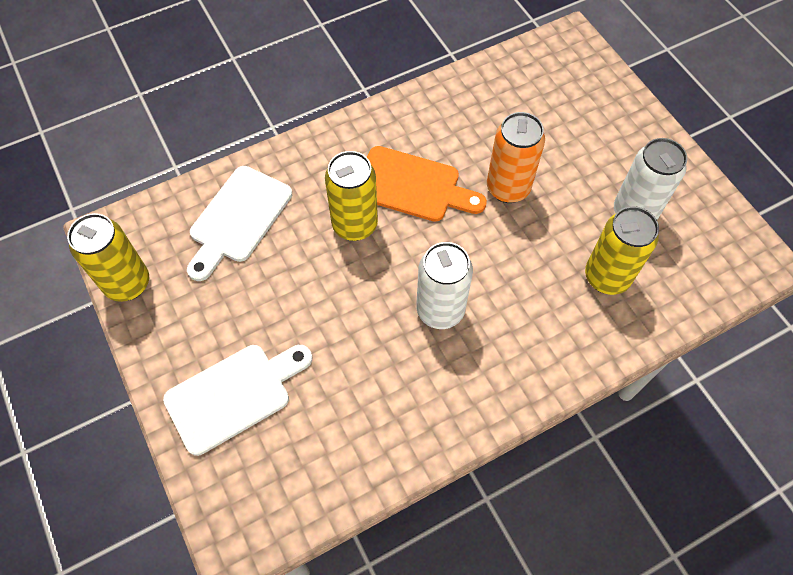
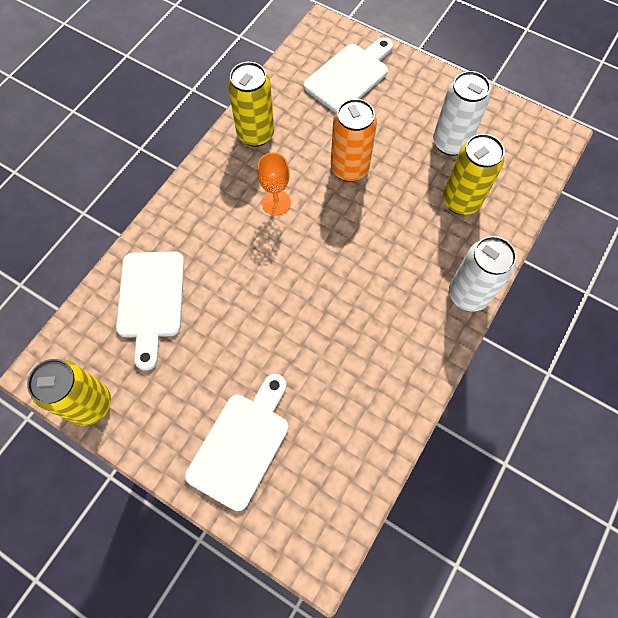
camera: 30 degrees left, 5 degrees up
(355, 225) = (250, 257): yellow can -> yellow can (255, 134)
(412, 186) = (276, 203): orange cutting board -> orange goblet
(440, 310) = (358, 289): white can -> white can (468, 294)
(567, 97) = (349, 76): none -> white cutting board

